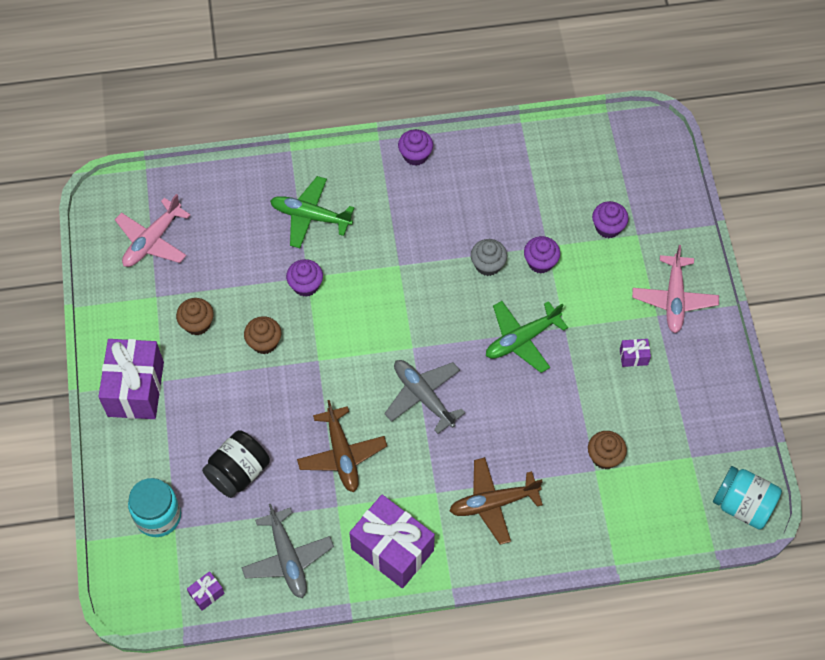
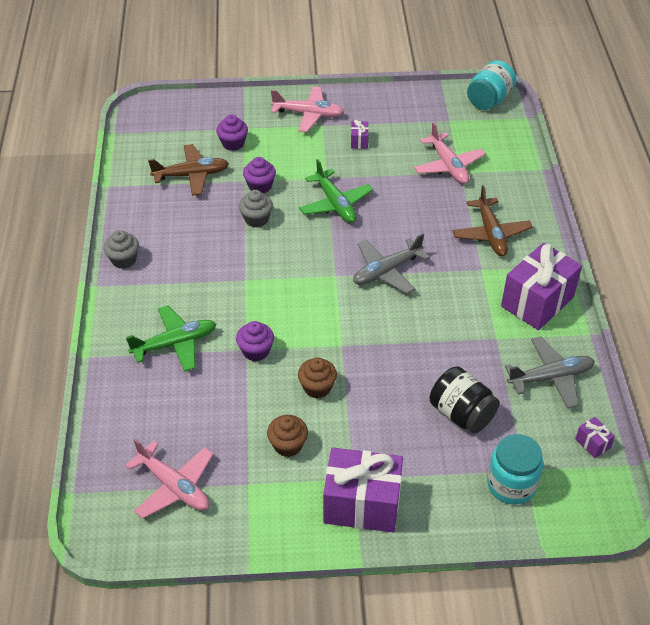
camera: 85 degrees left, 15 degrees down
(310, 216) = (175, 344): green plane -> green plane turned 135 degrees counterclockwise
(342, 454) = (443, 332): brown plane -> brown plane (191, 175)
(415, 155) = (124, 260): purple cupcake -> grey cupcake
(604, 456) = (448, 166): brown cupcake -> pink plane

